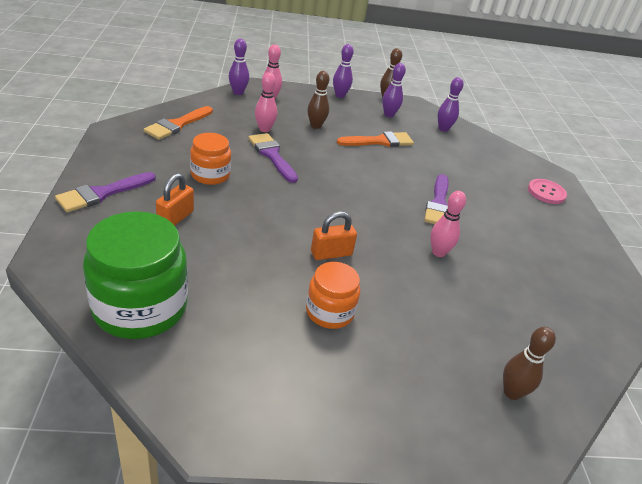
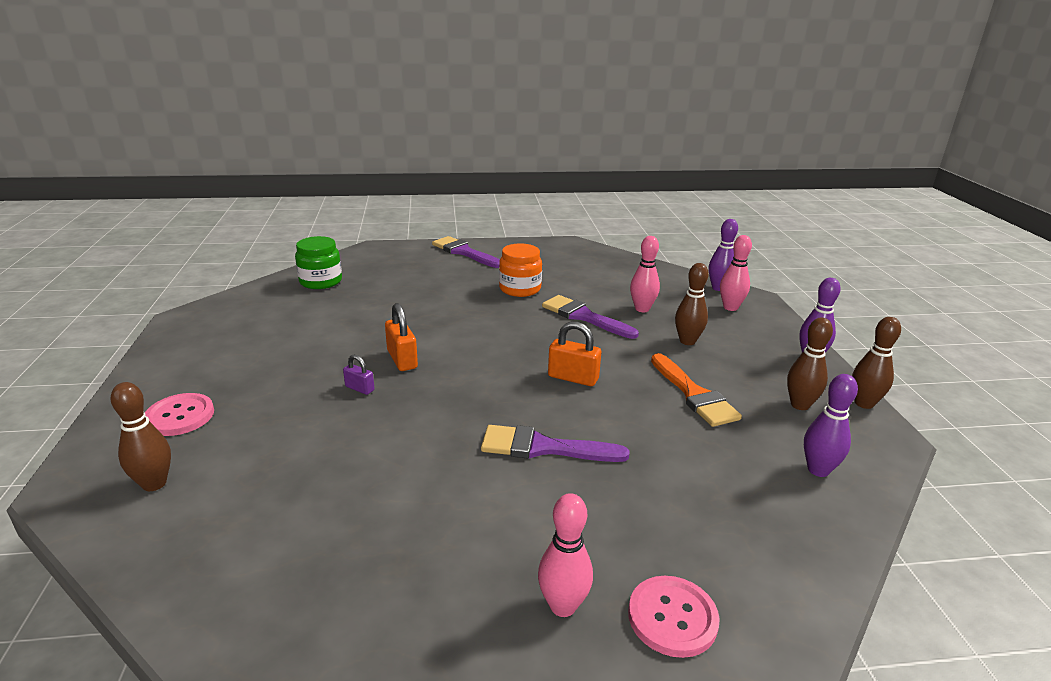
camera: 90 degrees right, 10 degrees down
(140, 307) = (321, 281): green jar -> green jar, size x0.57
(175, 218) = (440, 281): orange padlock -> orange padlock (573, 378)
(177, 125) = (605, 266): orange brush -> none
(272, 155) = (584, 317): purple brush -> purple brush turned 105 degrees counterclockwise
(329, 312) = (307, 361): orange jar -> none
(376, 279) = (359, 388): none -> purple padlock
(389, 115) = (800, 405): purple bowling pin -> brown bowling pin
(424, 394) = (180, 416): none -> pink button
(438, 252) = (419, 440): pink bowling pin -> pink bowling pin (563, 606)

